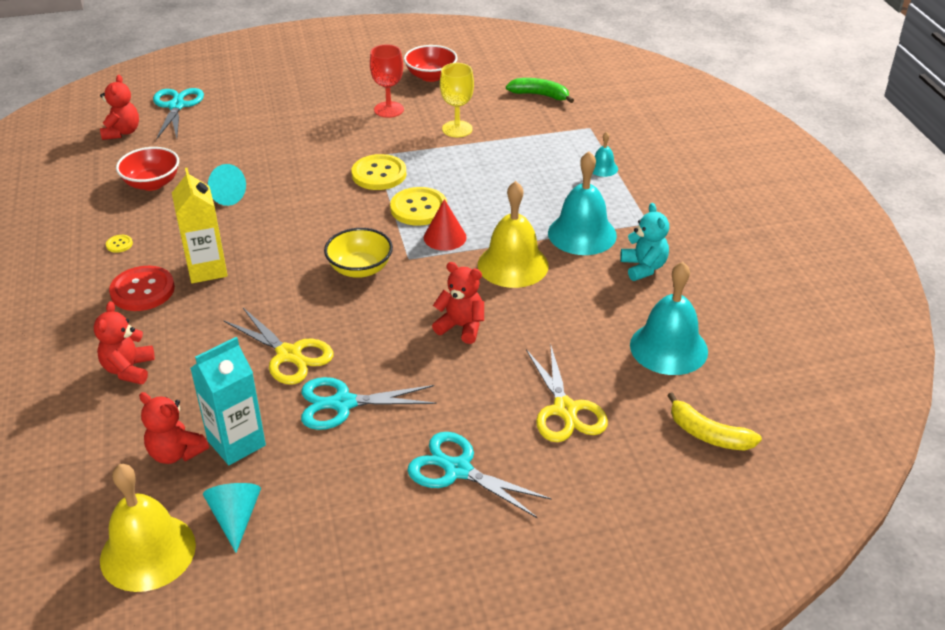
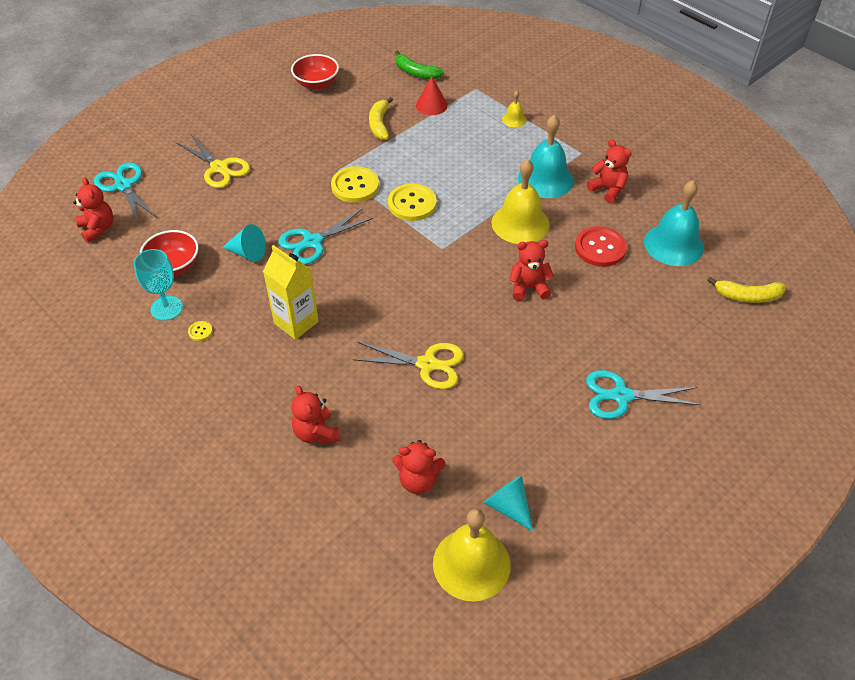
camera: 30 degrees left, 10 degrees up
(111, 215) = (166, 308): none -> turquoise goblet
(142, 290) = (261, 363): red button -> red button (600, 248)
(236, 443) = (455, 451): turquoise carton -> none
(343, 403) = (501, 384): turquoise scissors -> turquoise scissors (312, 242)
(360, 269) = (414, 272): yellow bowl -> none
(389, 109) = (310, 126): red goblet -> none
(445, 237) = (453, 220): red cone -> red cone (431, 105)
(457, 129) = (379, 124): yellow goblet -> yellow banana
(540, 95) = (416, 72): green banana -> green banana turned 135 degrees counterclockwise
(565, 410) = (649, 319): yellow scissors -> yellow scissors (219, 168)
(603, 168) = (514, 119): turquoise bell -> yellow bell
(643, 267) = (608, 189): turquoise teddy bear -> red teddy bear

